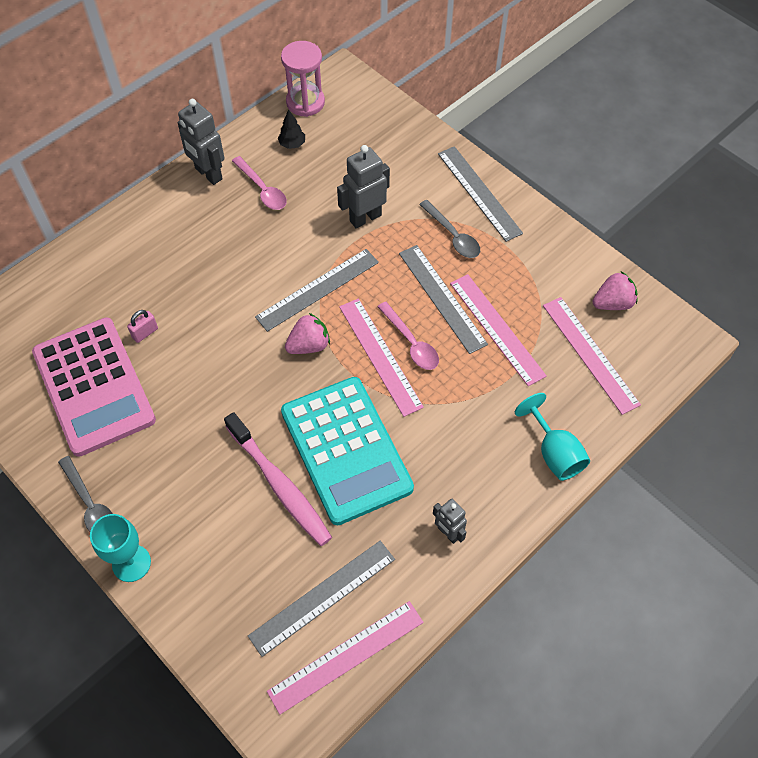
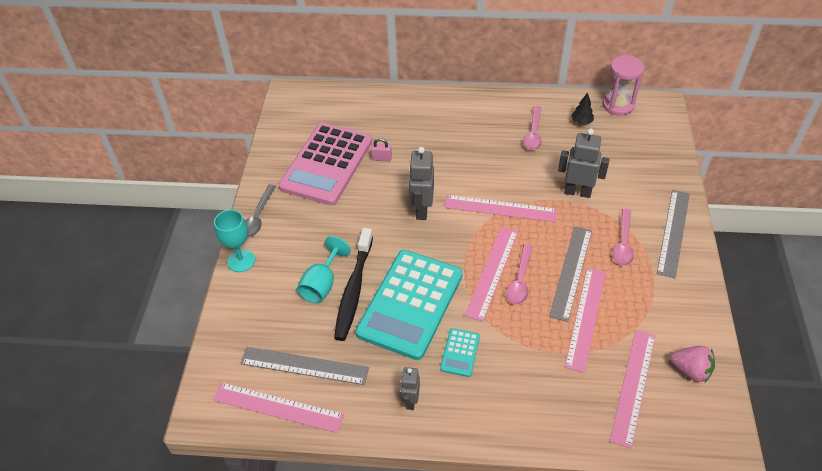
camera: 50 degrees right, 10 degrees down
(208, 174) = (512, 105): grey robot -> grey robot (421, 210)
(280, 485) = (354, 290): pink toothbrush -> black toothbrush
(309, 345) = (458, 233): pink strawberry -> none
(317, 289) = (500, 208): grey ruler -> pink ruler
(437, 452) = (460, 352): none -> turquoise calculator
(452, 236) = (623, 243): grey spoon -> pink spoon
(554, 452) = (533, 420): turquoise goblet -> turquoise goblet (322, 284)

